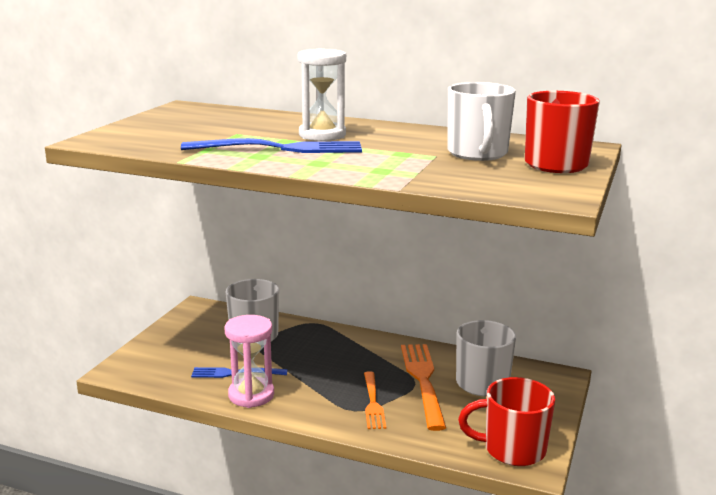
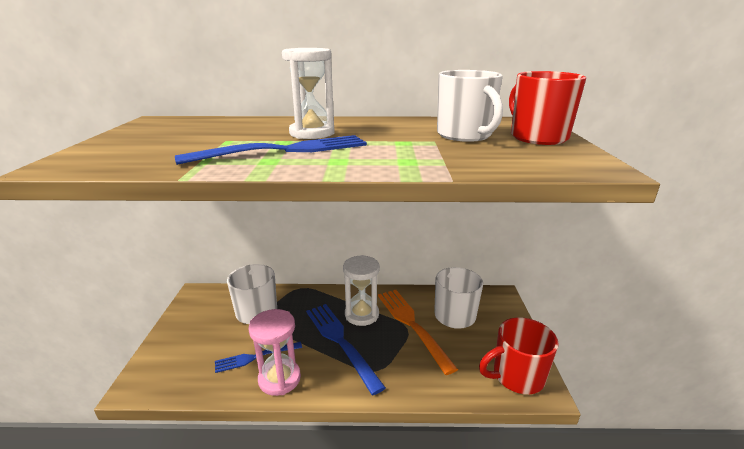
camera: 20 degrees left, 5 degrees up
(331, 379) = (340, 342): none -> blue fork
(370, 360) = (361, 314): none -> white hourglass
(373, 402) = (386, 358): orange fork -> none

